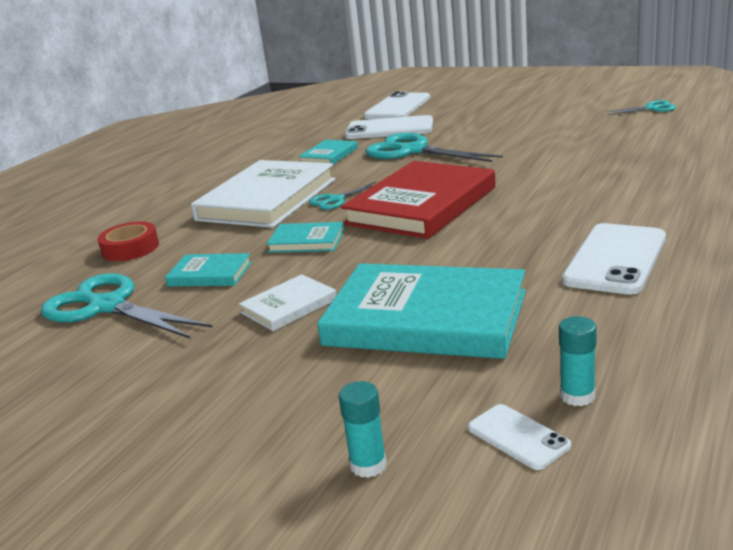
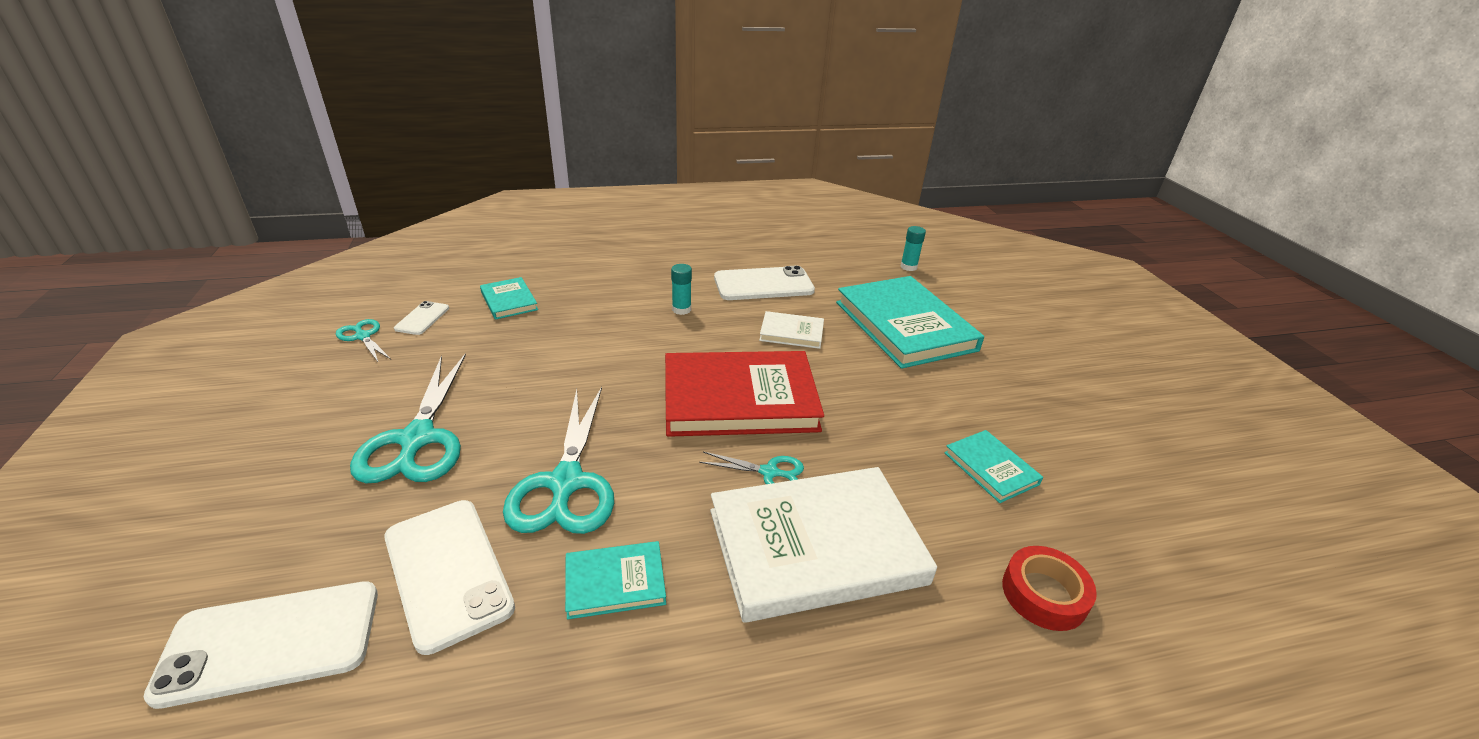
camera: 135 degrees left, 10 degrees up
(107, 307) = (1110, 502): turquoise scissors -> turquoise scissors (417, 439)
(289, 306) = (965, 388): white book -> white book (791, 333)
(306, 241) = (874, 438): turquoise book -> turquoise book (509, 301)
(368, 465) = (1021, 299): turquoise glue stick -> turquoise glue stick (681, 309)
(518, 437) = (953, 272): white phone -> white phone (422, 318)

